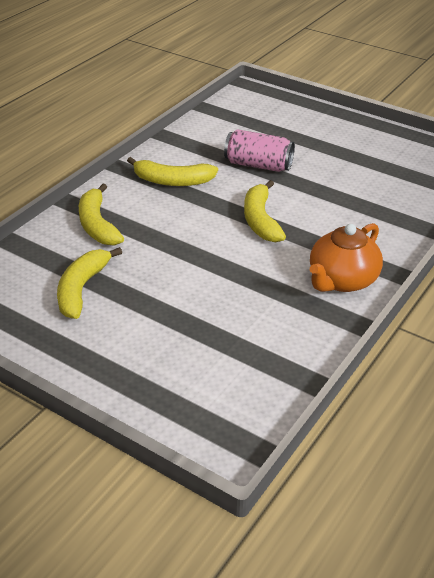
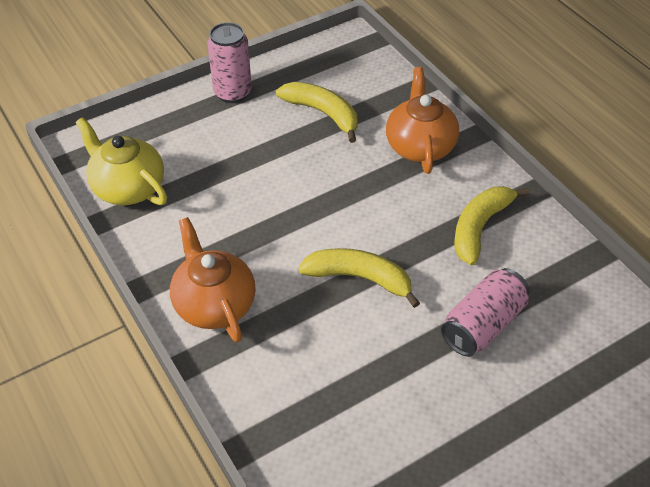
camera: 115 degrees right, 10 degrees up
(79, 361) = (233, 93): none -> pink can
(97, 225) = (420, 146): yellow banana -> orange teapot
(262, 384) = (128, 187): none -> yellow teapot

